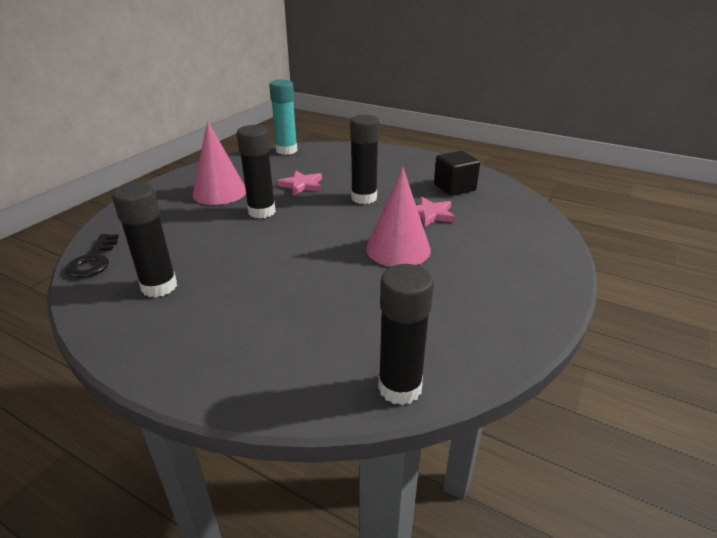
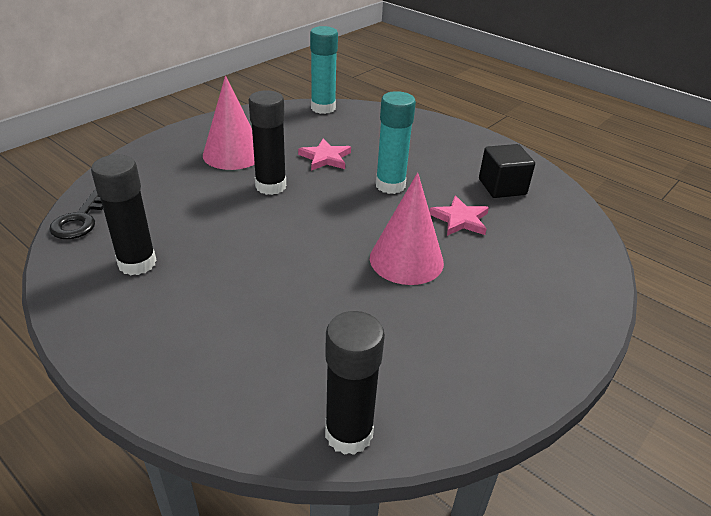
camera: 10 degrees right, 5 degrees up
(364, 198) = (390, 185): black glue stick -> turquoise glue stick

